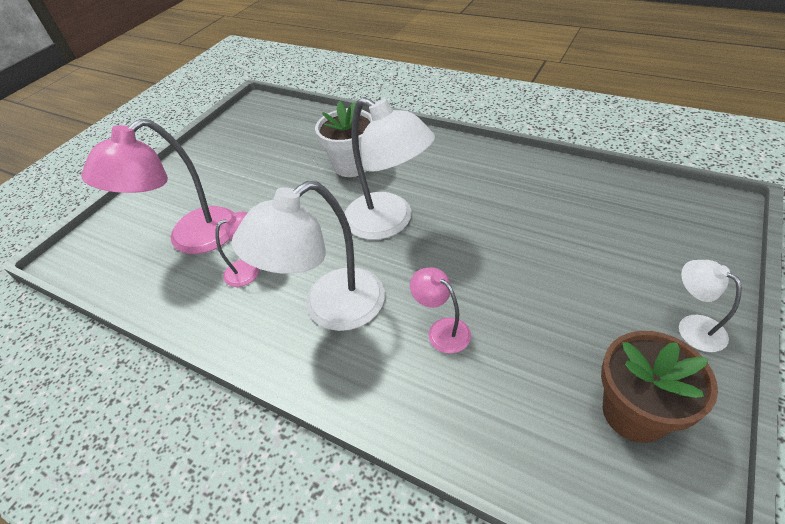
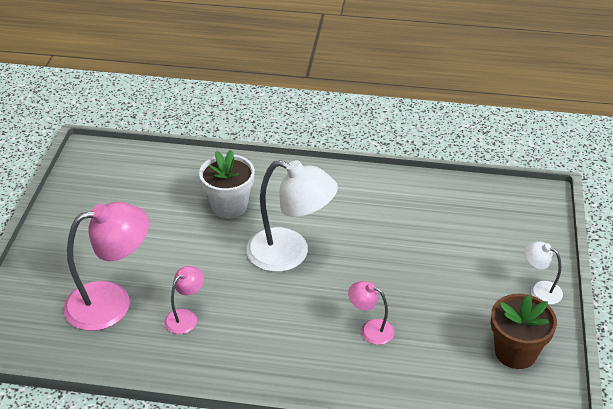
camera: 25 degrees left, 5 degrees down
(191, 239) = (112, 302): pink lamp -> pink lamp turned 135 degrees counterclockwise
(330, 308) = (275, 333): white lamp -> none

